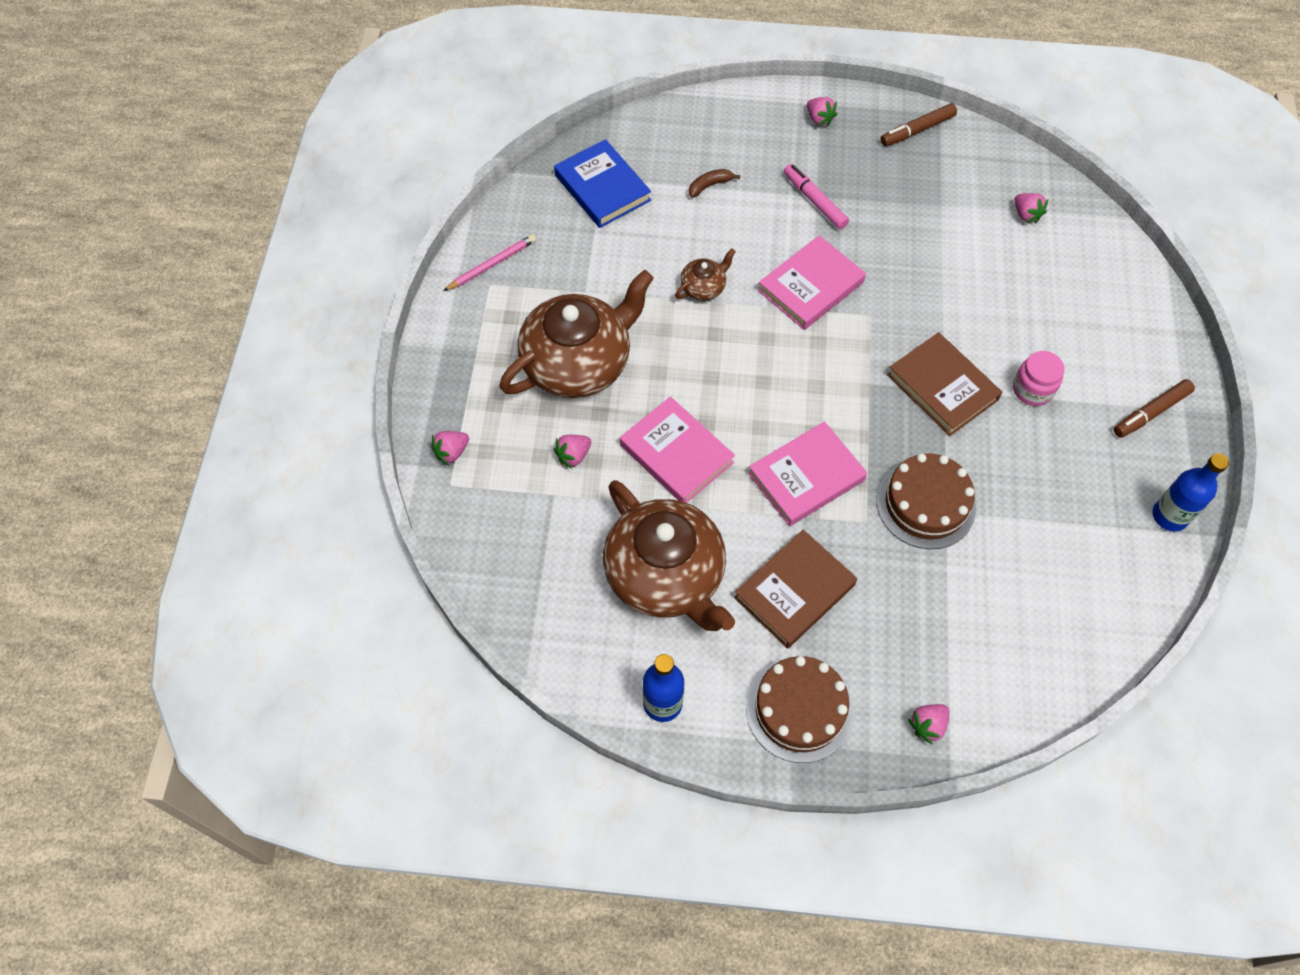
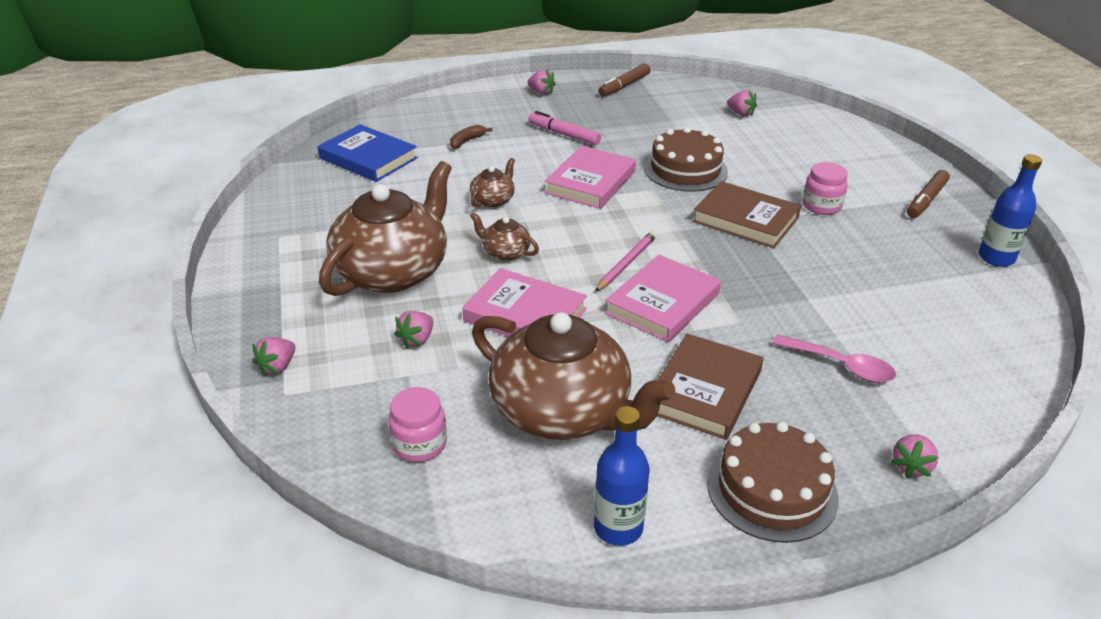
camera: 20 degrees left, 25 degrees down
(492, 265) = (276, 223): pink pencil -> pink pencil (626, 263)
(540, 572) = (419, 444): none -> pink jar
(688, 366) = (505, 252): none -> brown teapot
(925, 504) = (785, 297): brown cake -> brown cake (685, 170)
(930, 601) = (841, 365): none -> pink spoon

